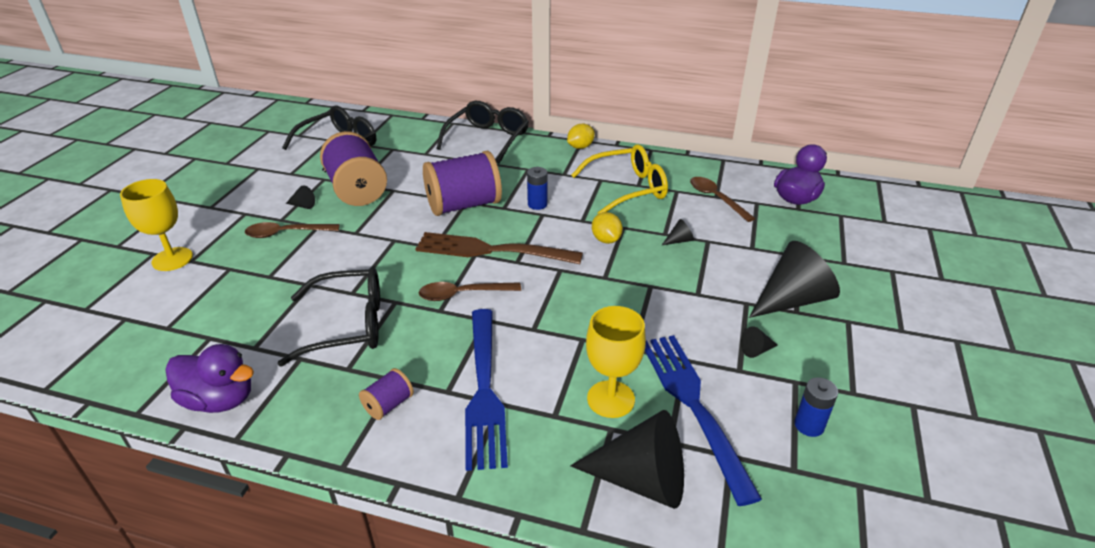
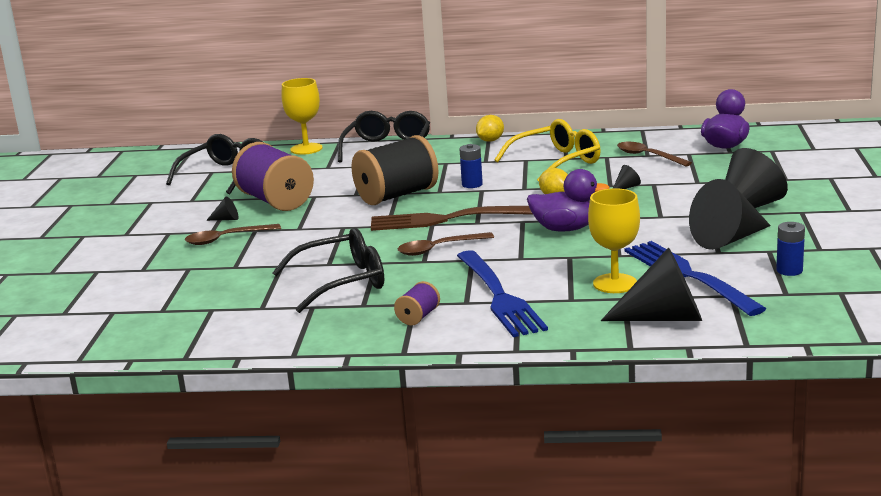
camera: 10 degrees left, 15 degrees down
(172, 259) = (121, 271): yellow goblet -> yellow goblet (306, 149)
(220, 400) = (257, 339): purple duck -> purple duck (565, 229)
(463, 205) = (397, 195): purple spool -> black spool
(756, 350) = (728, 239): black cone -> black cone, size x2.45

